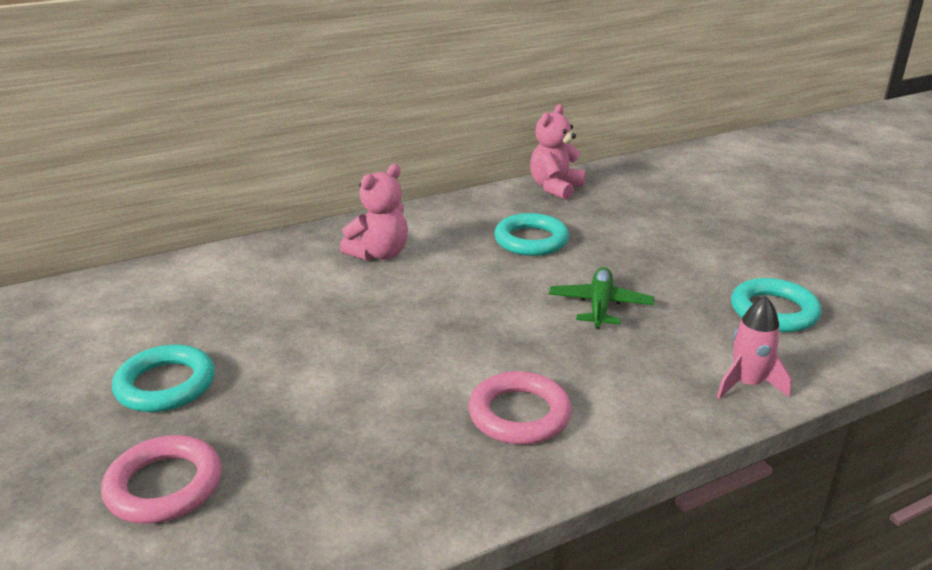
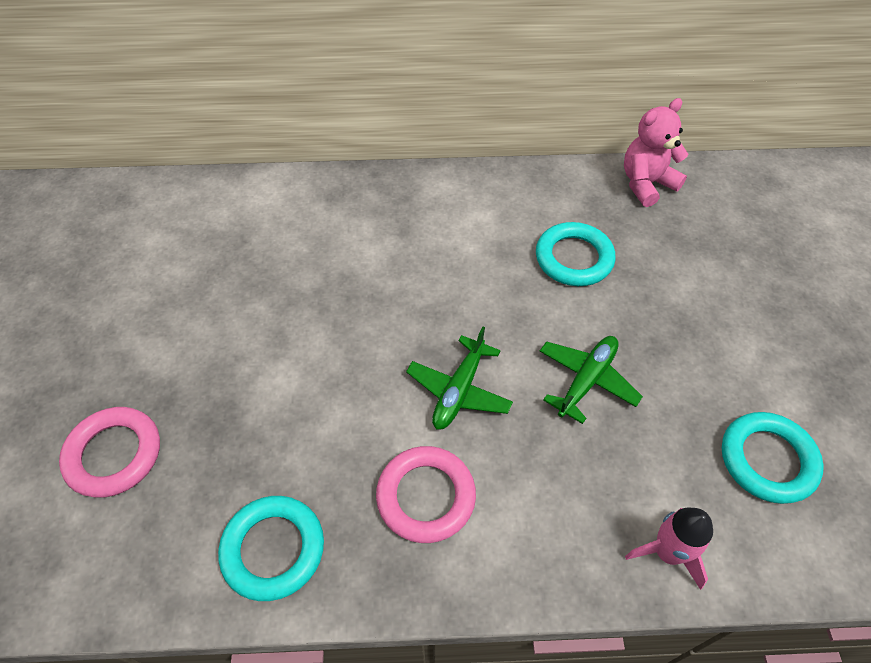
camera: 25 degrees right, 25 degrees up
(165, 385) = (166, 337): turquoise ring -> turquoise ring (273, 549)
(379, 254) = (418, 229): pink teddy bear -> none
(496, 341) = (459, 390): none -> green plane

